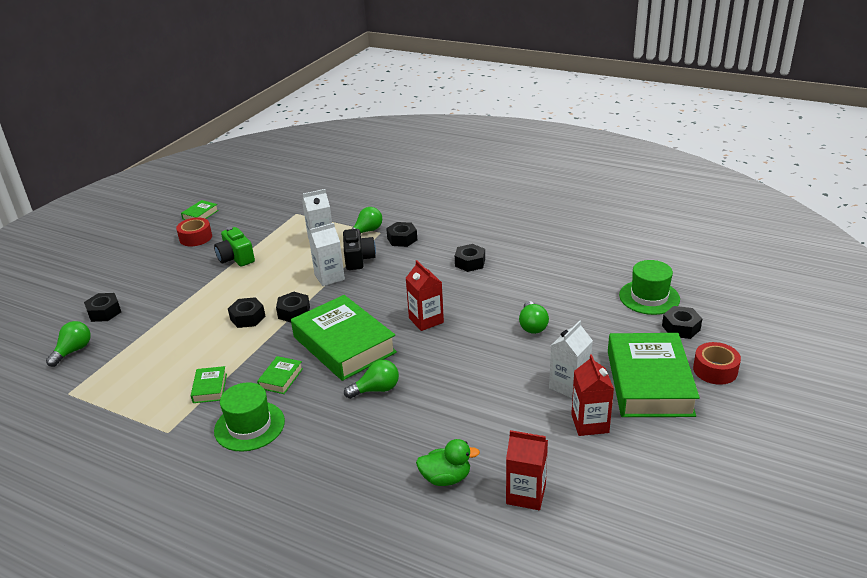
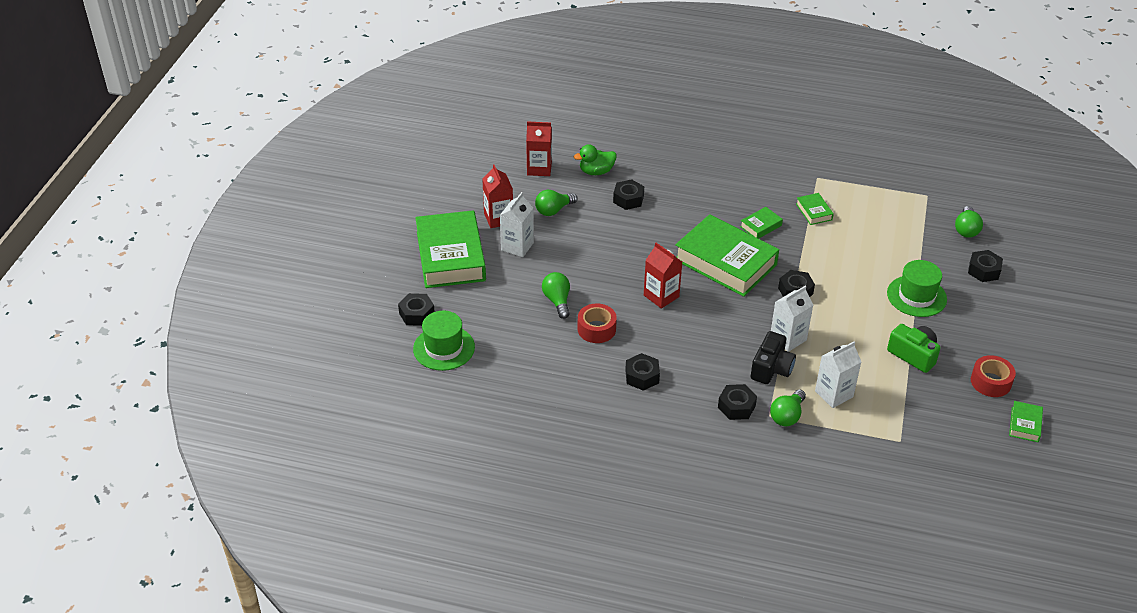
camera: 165 degrees right, 10 degrees up
(247, 318) = (836, 280): black nut -> black nut (628, 199)
(249, 426) = (758, 188): green hat -> green hat (916, 296)
(281, 378) = (761, 226): green book -> green book turned 45 degrees clockwise
(358, 259) = (771, 368): black camera -> black camera turned 135 degrees counterclockwise
(376, 389) = (675, 226): green light bulb -> green light bulb (553, 210)
(715, 370) = (393, 274): red tape -> red tape (596, 329)

